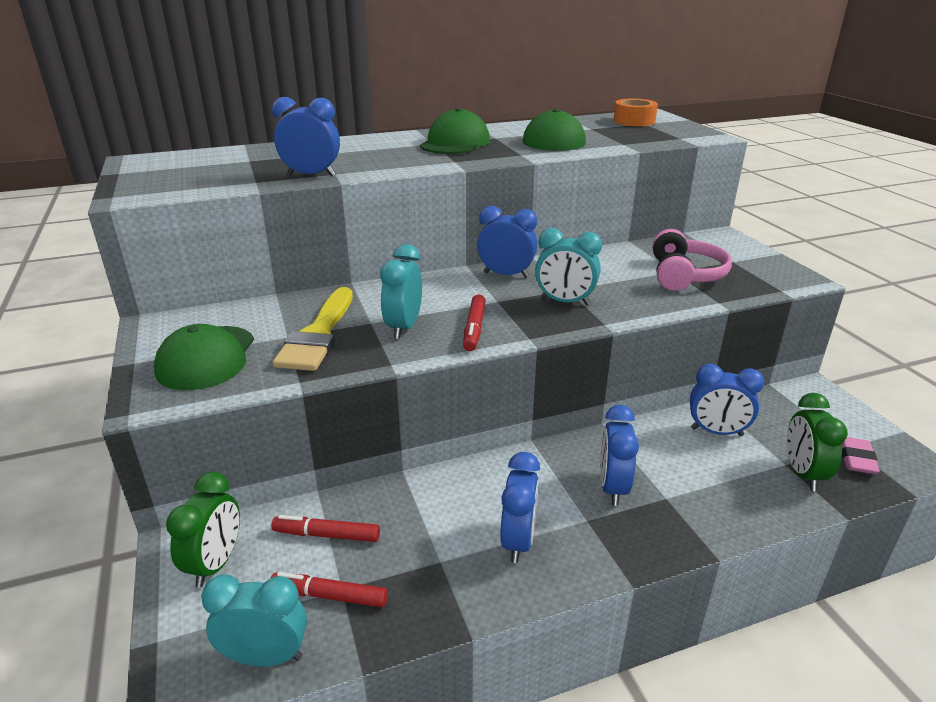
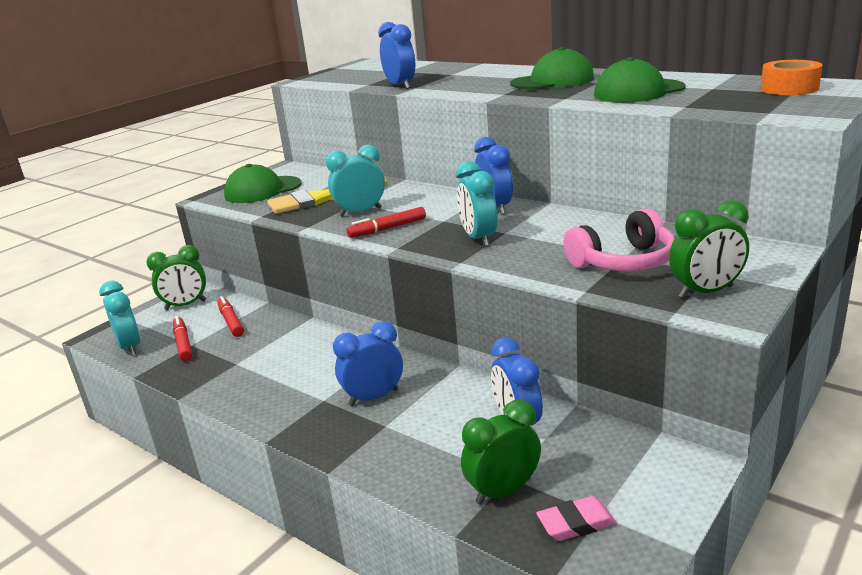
camera: 60 degrees right, 5 degrees down
(518, 541) = (277, 381): blue clock -> none
(761, 273) = (706, 292): none -> green clock

